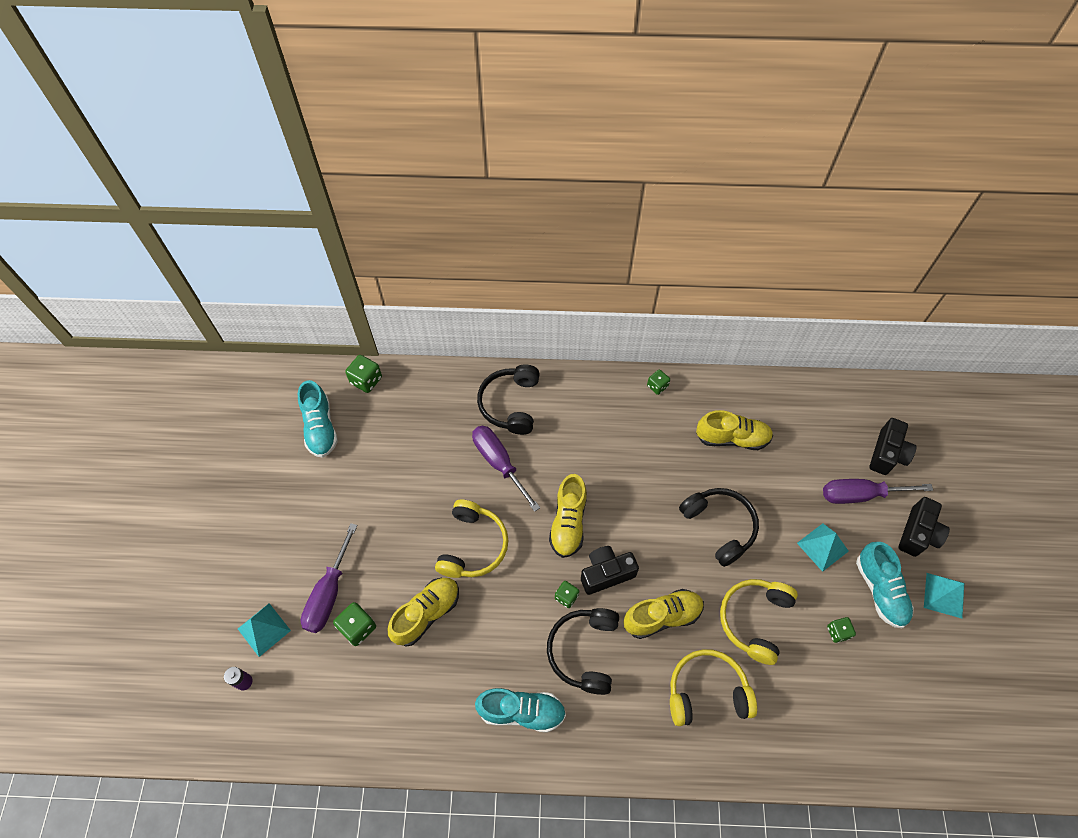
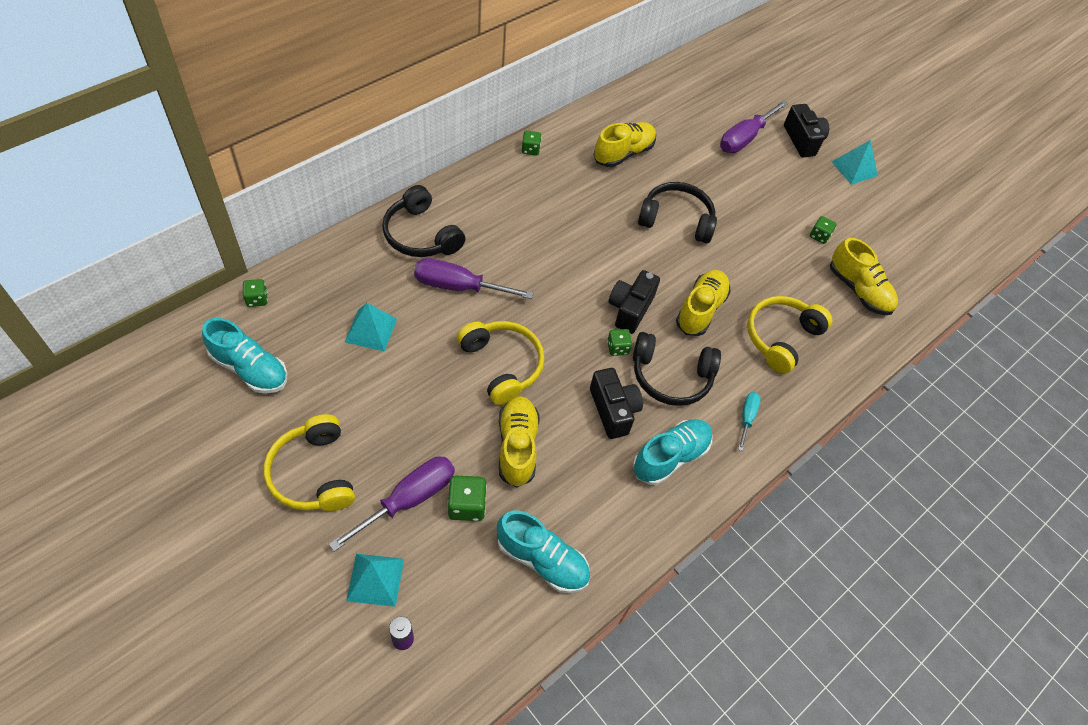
camera: 50 degrees left, 5 degrees down
(329, 593) = (409, 499): purple screwdriver -> purple screwdriver turned 105 degrees counterclockwise
(366, 380) = (257, 299): green dice -> green dice, size x0.65
(568, 522) = (563, 293): yellow shoe -> yellow shoe (858, 290)
(584, 651) = (671, 377): black headphones -> black headphones turned 45 degrees counterclockwise
(610, 732) = (747, 418): none -> turquoise screwdriver
(754, 620) = (762, 266): yellow headphones -> yellow headphones (313, 473)
(822, 547) = (755, 187): turquoise pyramid -> turquoise pyramid (371, 330)
(880, 590) = (816, 191): turquoise shoe -> turquoise shoe (542, 560)
(887, 454) = (735, 101): black camera -> black camera (613, 410)

